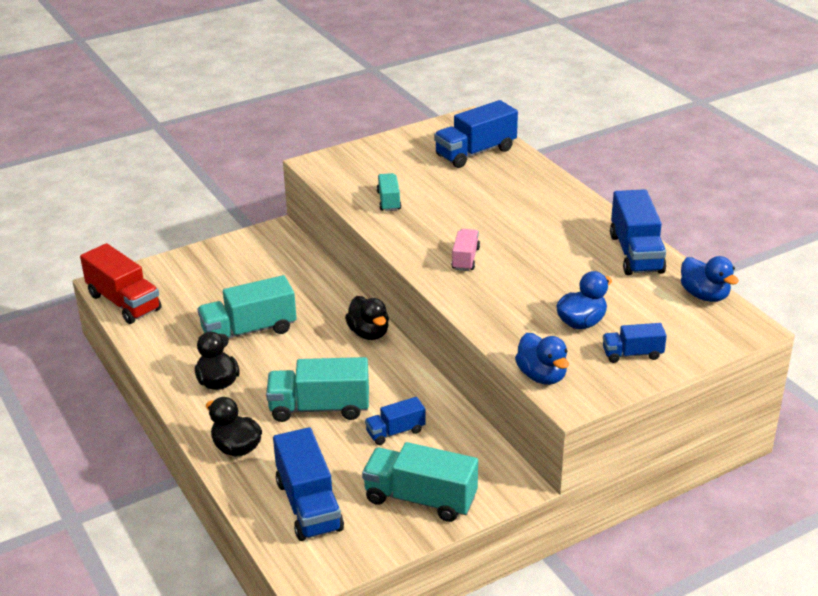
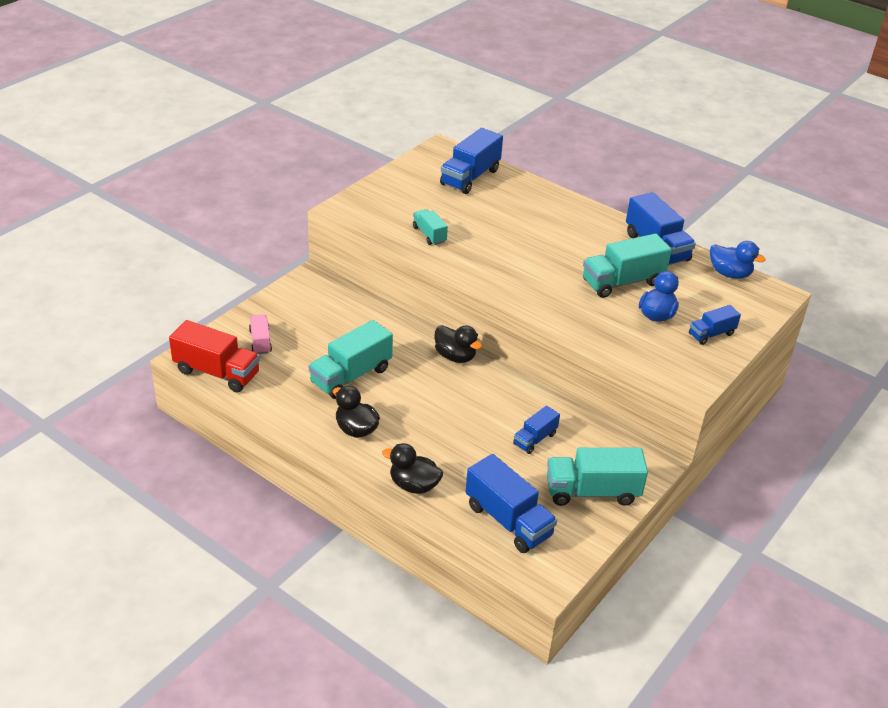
camera: 25 degrees left, 5 degrees up
(319, 408) = (459, 433): turquoise truck -> turquoise truck (622, 282)
(465, 259) = (529, 277): pink truck -> pink truck (260, 341)
(542, 376) = (658, 367): blue duck -> none

